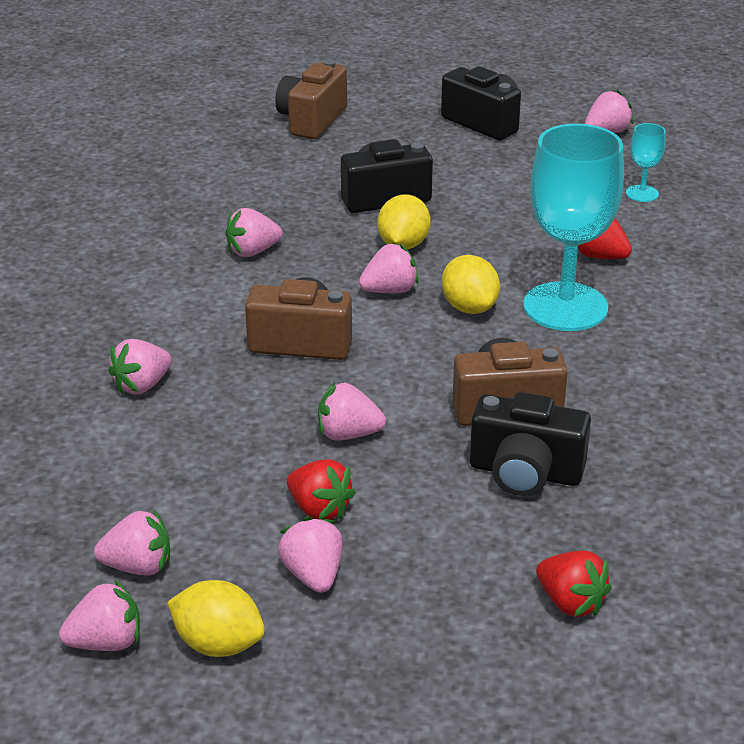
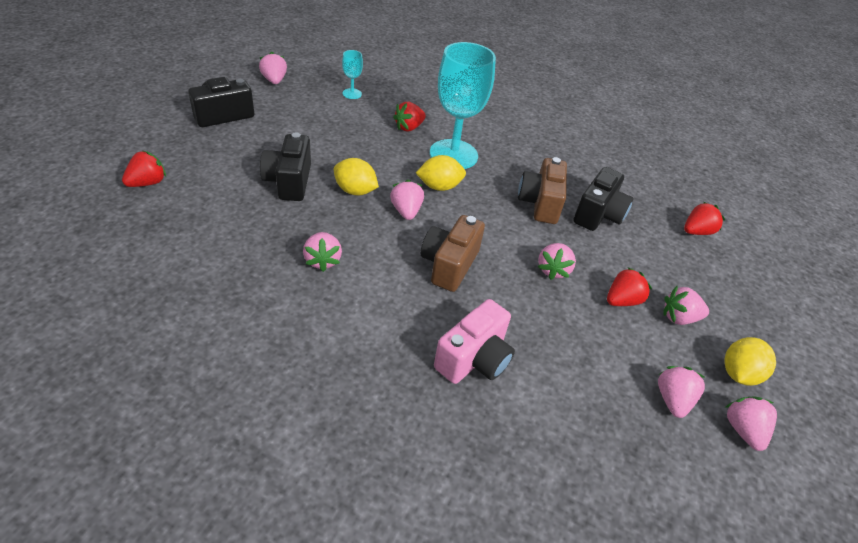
camera: 80 degrees left, 10 degrees up
(142, 385) = (474, 359): pink strawberry -> pink camera
(312, 120) = (147, 183): brown camera -> red strawberry

